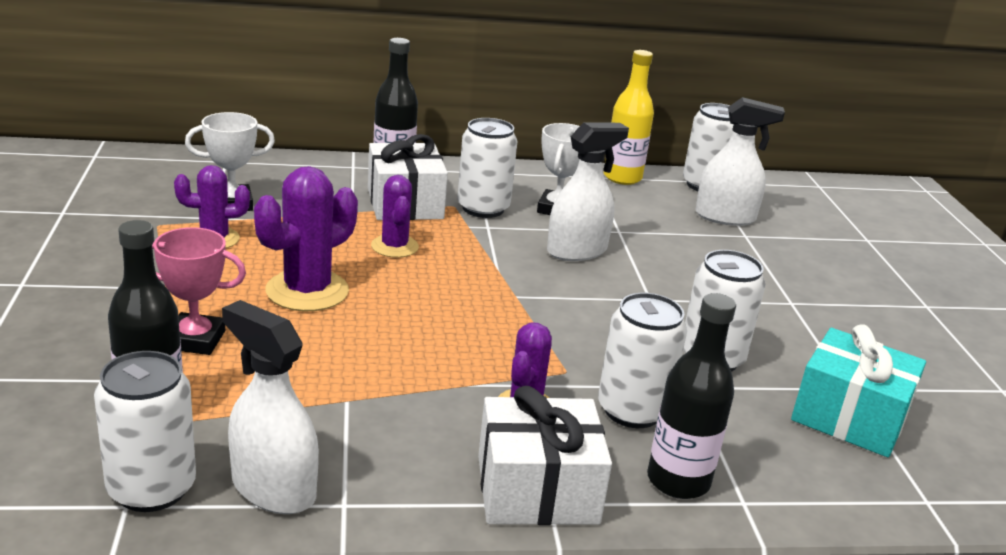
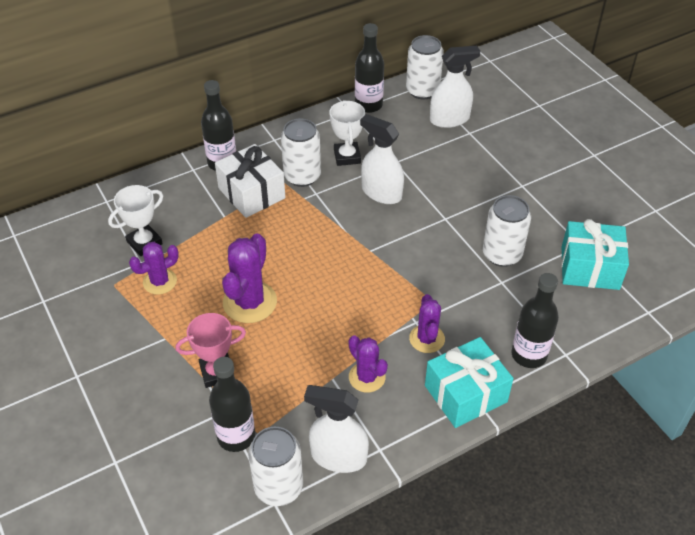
camera: 20 degrees left, 20 degrees up
(394, 247) = (273, 238): purple cactus -> purple cactus (367, 377)
(537, 489) = (465, 393): white gift -> turquoise gift
(577, 251) = (381, 193): white spray bottle -> white spray bottle turned 90 degrees counterclockwise
(622, 178) = (368, 105): yellow bottle -> black bottle
(632, 410) = (482, 315): white can -> none

